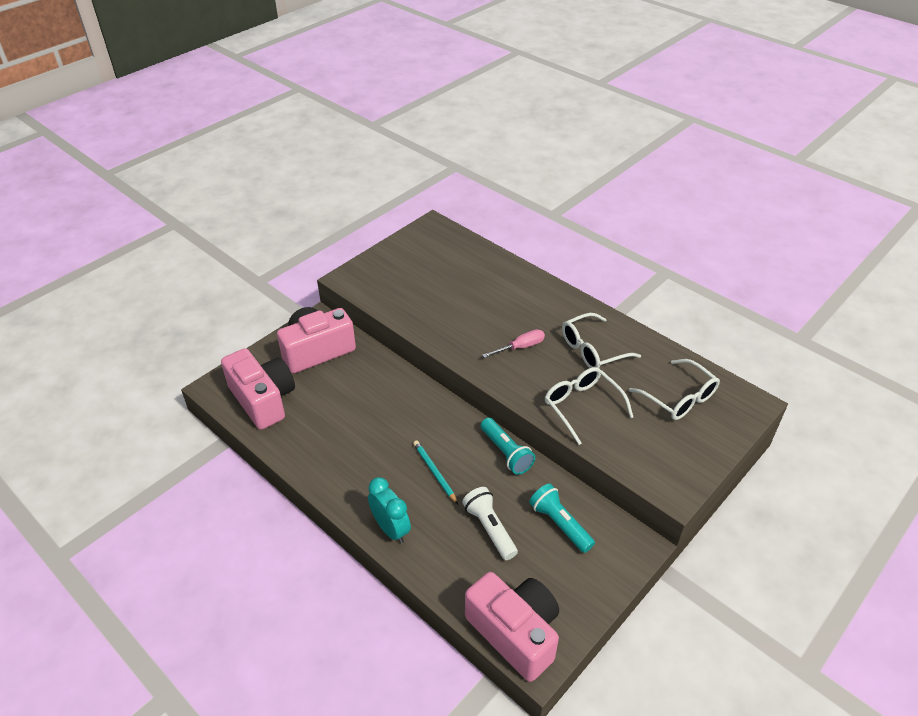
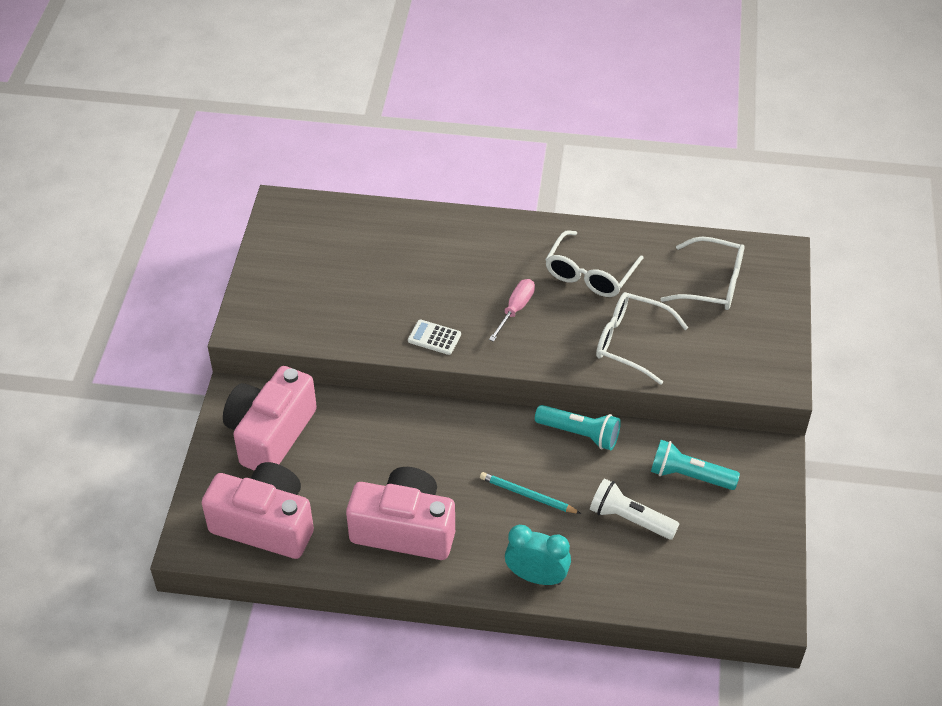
camera: 35 degrees left, 5 degrees up
(451, 338) = (434, 338): none -> white calculator
(515, 632) = (733, 599): pink camera -> pink camera (404, 529)

